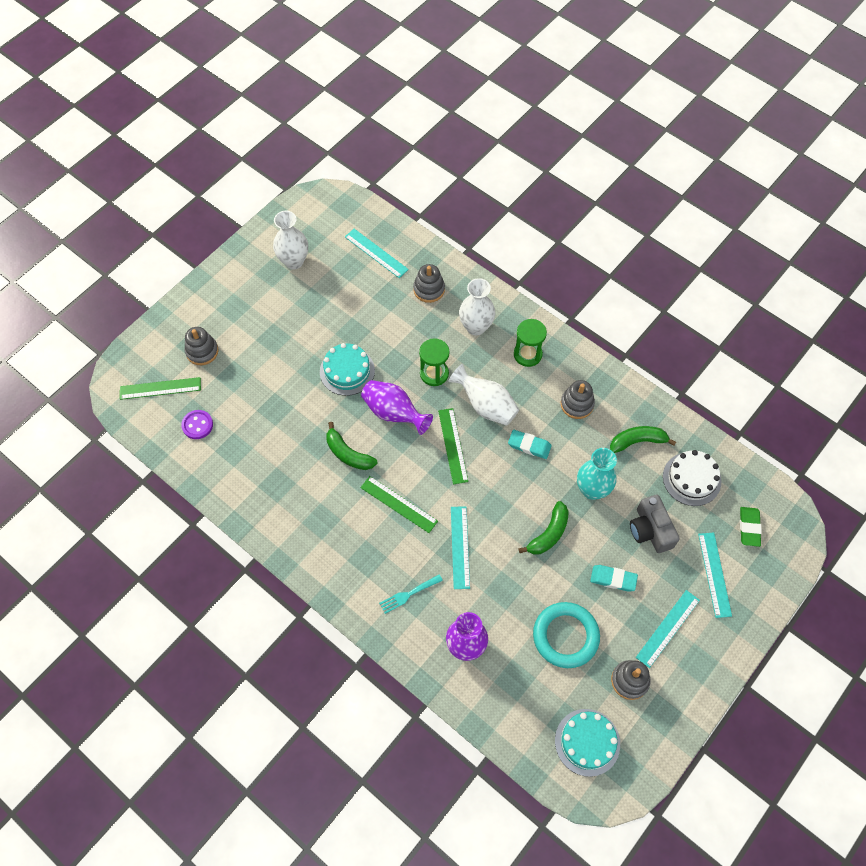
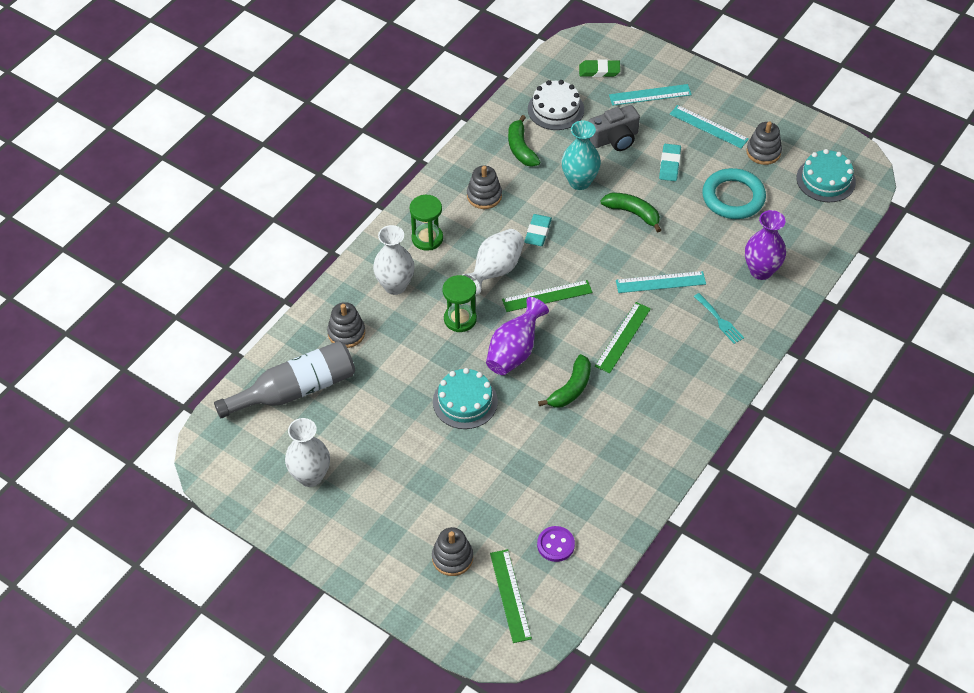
camera: 95 degrees left, 10 degrees down
(376, 253) = (295, 390): turquoise ruler -> grey bottle

